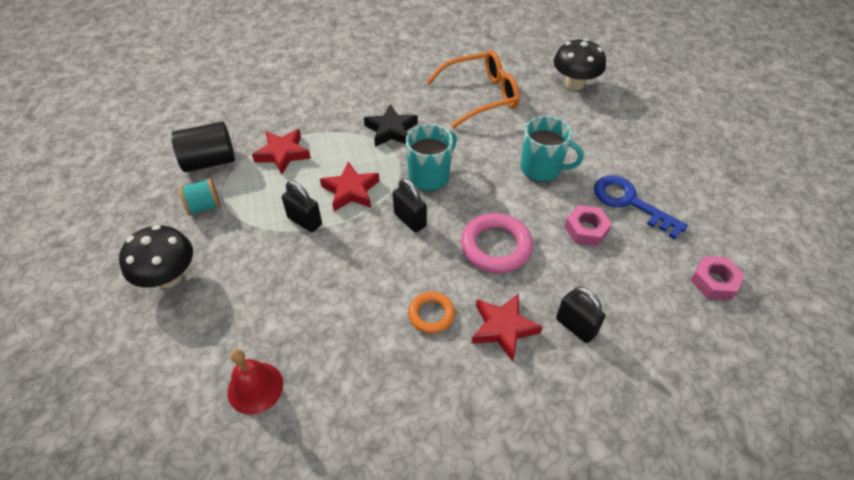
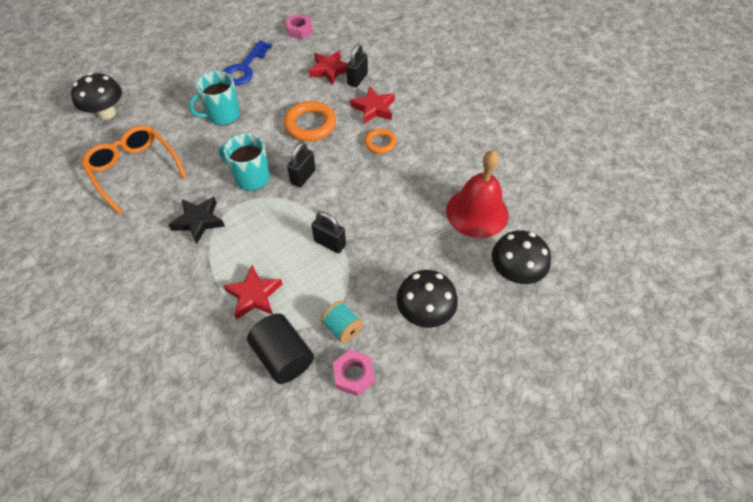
camera: 110 degrees left, 5 degrees up
(145, 391) = (515, 273): none -> black mushroom
(255, 387) = (477, 212): red bell -> red bell, size x1.63
(305, 221) = (330, 243): black padlock -> black padlock turned 75 degrees counterclockwise
(351, 191) = (285, 224): red star -> red star (330, 70)
(496, 246) = (310, 124): pink ring -> orange ring
(541, 169) = (223, 115): turquoise mug -> turquoise mug turned 120 degrees counterclockwise
(586, 229) = (277, 85): pink nut -> pink nut (354, 375)

